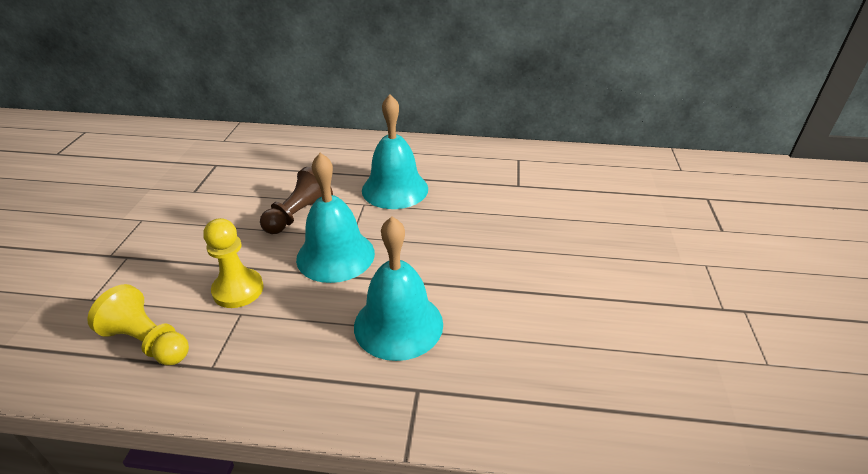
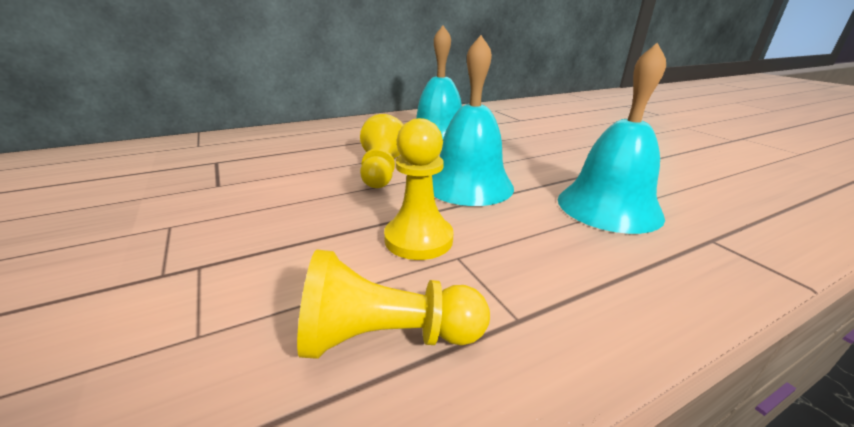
camera: 35 degrees left, 10 degrees down
(299, 215) = (381, 171): brown pawn -> yellow pawn

